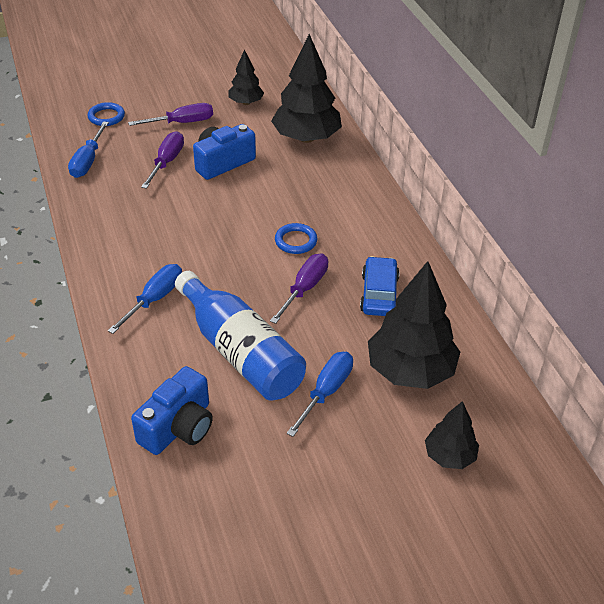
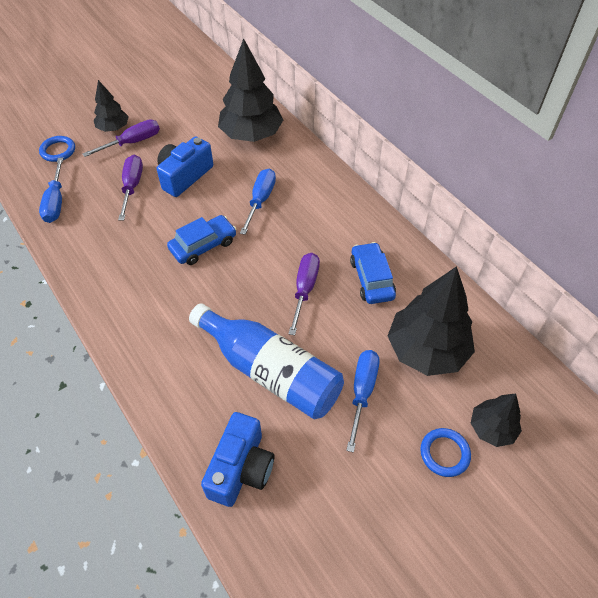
camera: 15 degrees left, 10 degrees up
(154, 299) = (170, 335): blue screwdriver -> blue screwdriver (260, 200)
(217, 228) = (203, 245): none -> blue car
(246, 102) = (184, 110): black tree -> black tree (113, 128)
(296, 241) = (279, 242): blue ring -> blue ring (444, 453)

